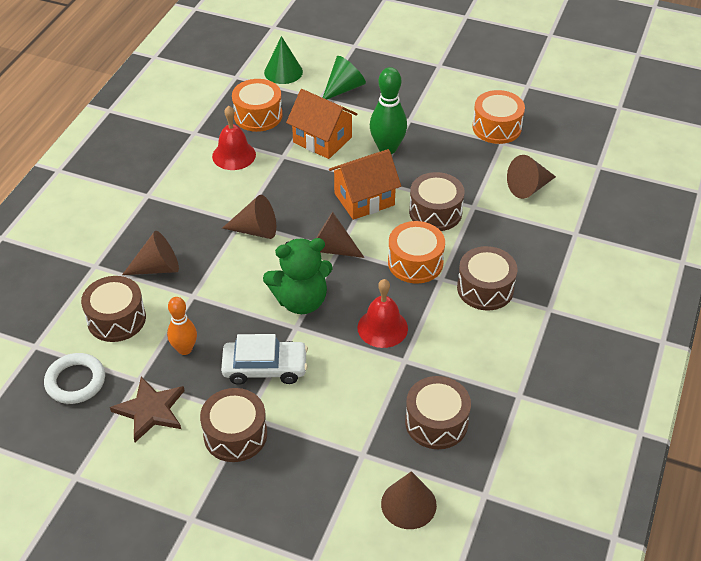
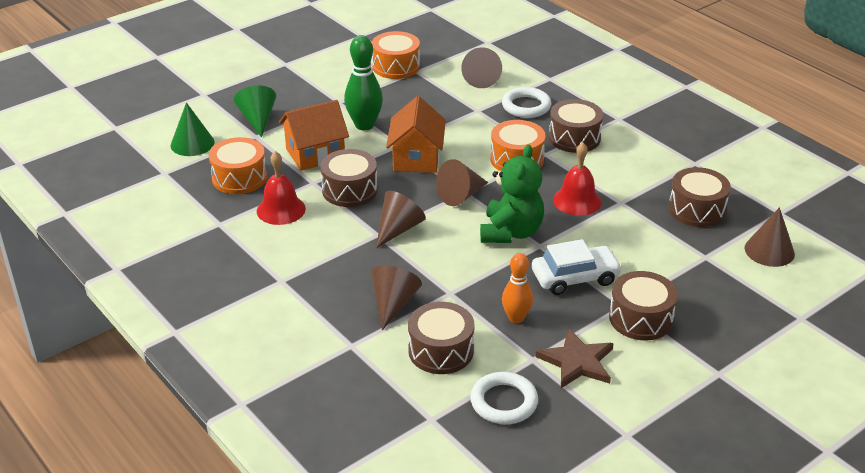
camera: 60 degrees left, 10 degrees down
(265, 368) = (575, 277): white car -> white car turned 45 degrees clockwise
(435, 212) = (467, 129): brown drum -> brown drum (349, 190)
(509, 235) = (526, 106): none -> white ring

